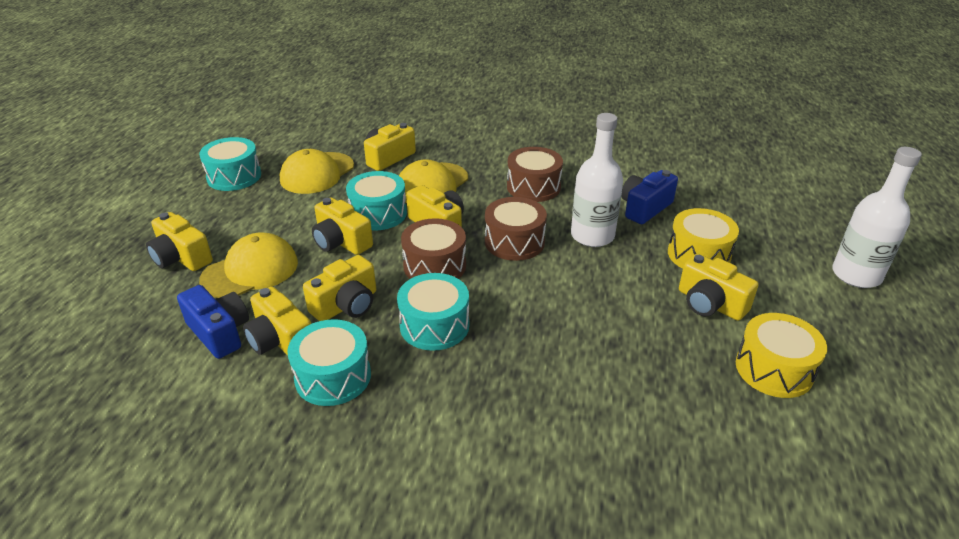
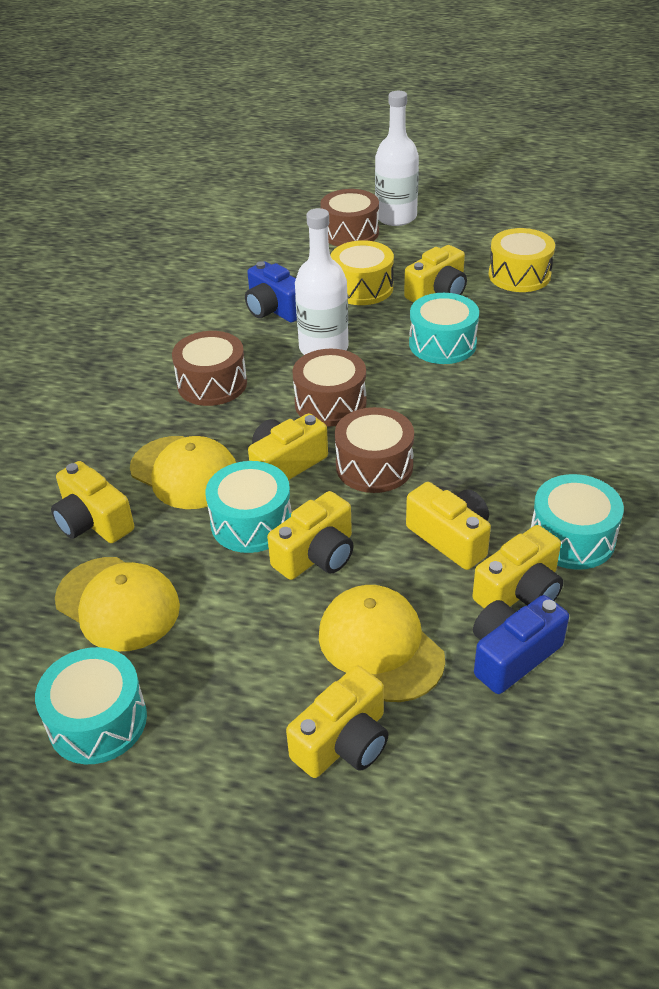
camera: 85 degrees left, 5 degrees up
(434, 325) = (482, 464): turquoise drum -> turquoise drum (442, 344)
(802, 245) = (350, 233): none -> brown drum

